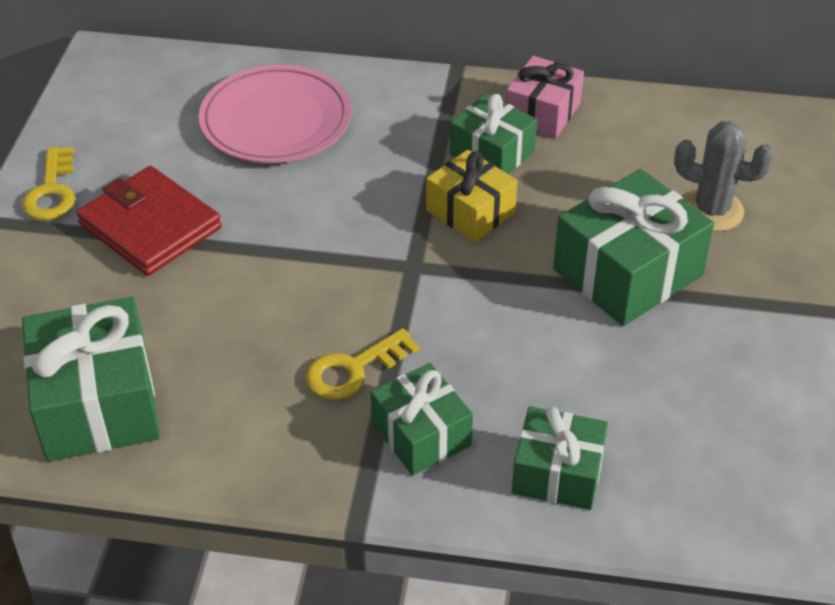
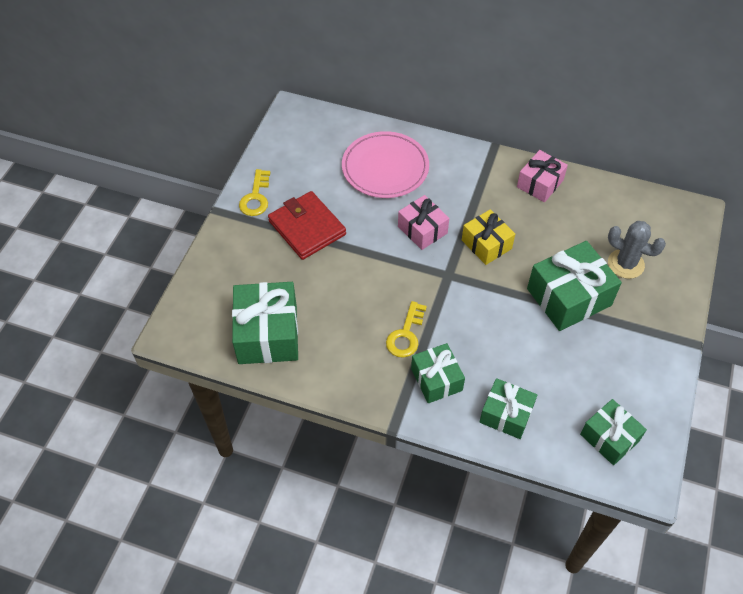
camera: 10 degrees right, 10 degrees up
(353, 369) = (405, 335): yellow key -> yellow key turned 45 degrees counterclockwise
(355, 204) = (422, 230): none -> pink gift
(492, 153) = (505, 207): green gift -> green gift (609, 438)

